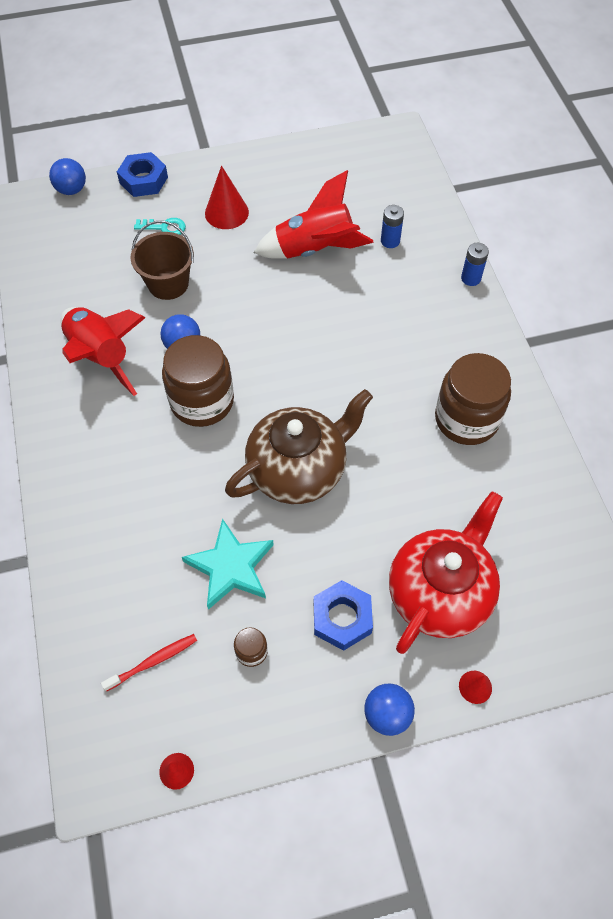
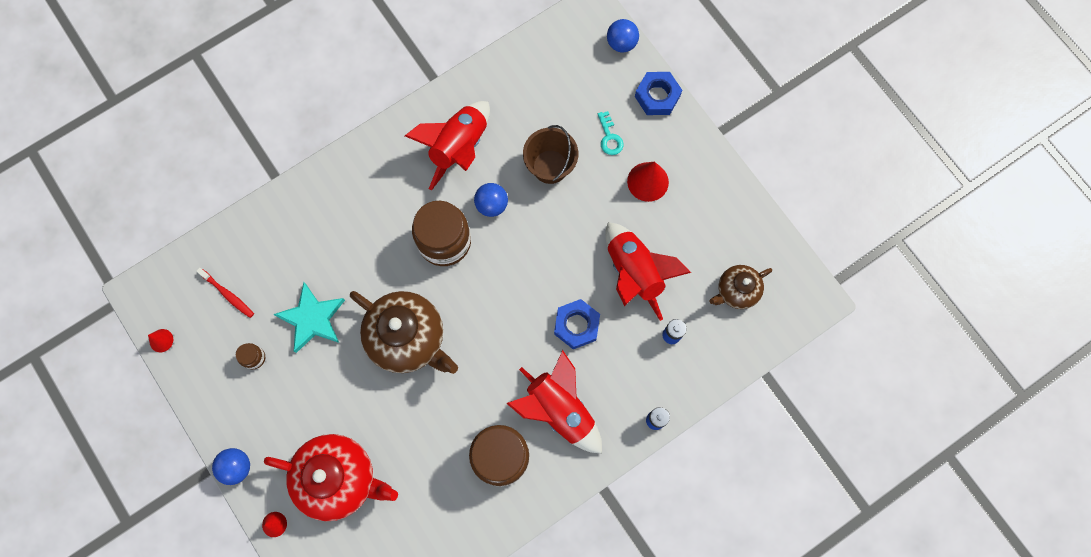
camera: 70 degrees right, 15 degrees up
(342, 618) = (297, 412): blue nut -> blue nut (576, 325)
(367, 182) = (736, 291): none -> brown teapot
(432, 352) = (559, 409): none -> red rocket

